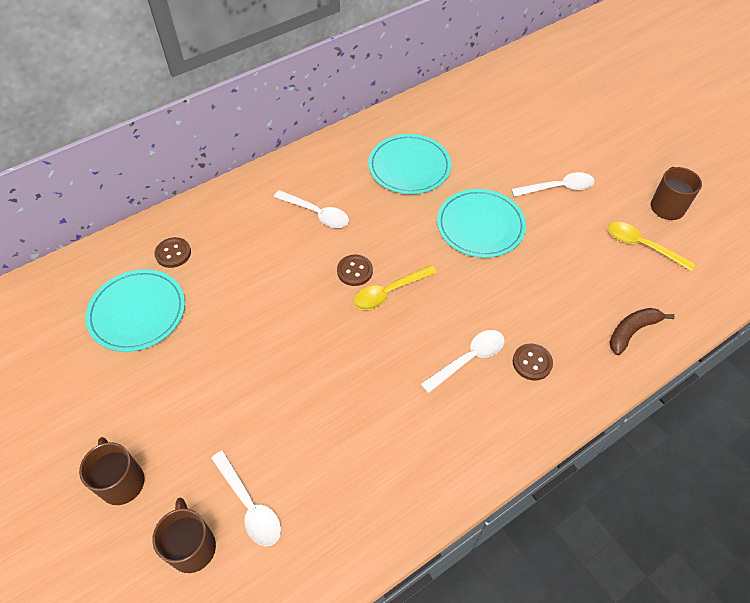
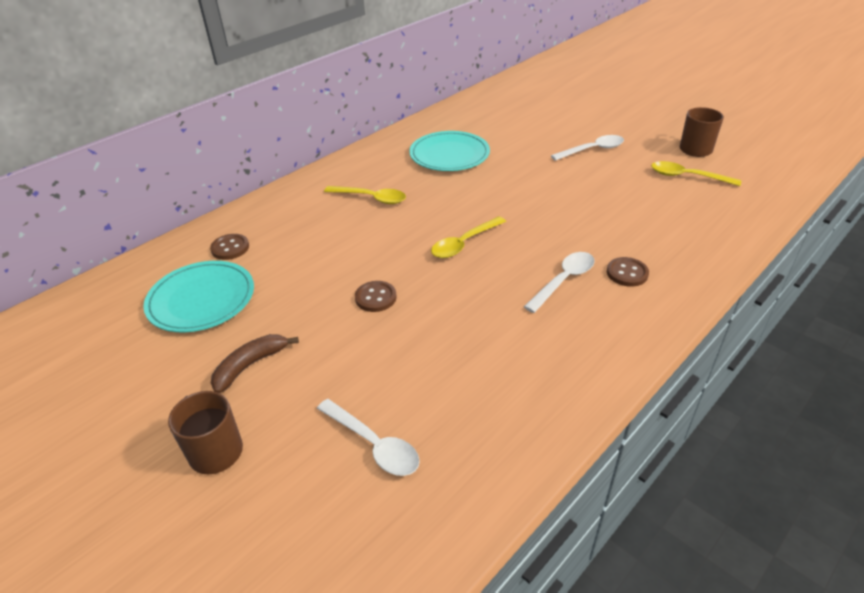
camera: 10 degrees left, 15 degrees down
(192, 546) = (316, 497): brown mug -> none
(317, 213) = (371, 198): white spoon -> yellow spoon
(354, 271) = (423, 233): brown button -> brown button (375, 297)
(480, 226) = (533, 184): turquoise plate -> none
(632, 331) = (709, 235): brown banana -> brown banana (250, 365)

